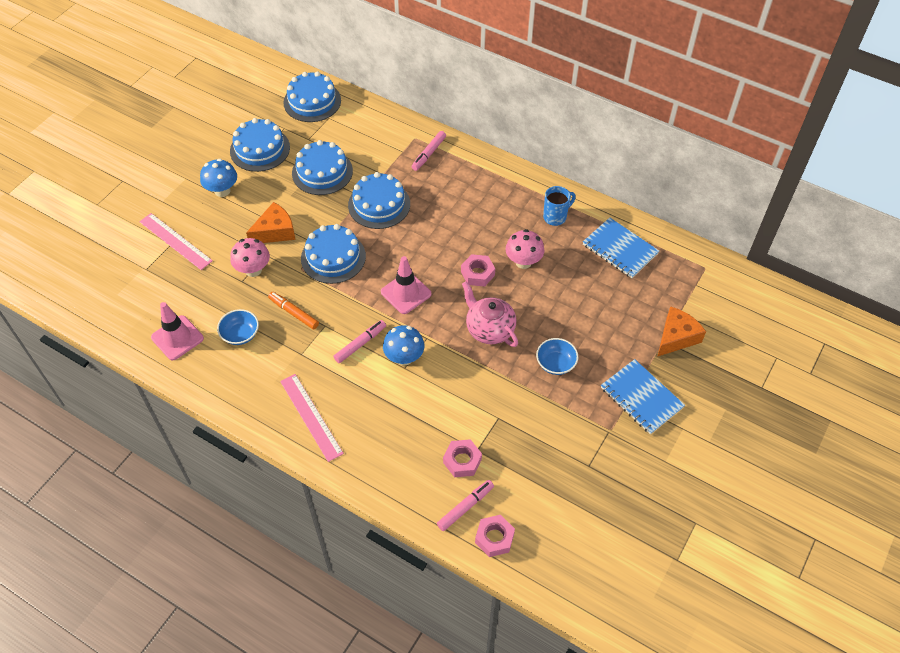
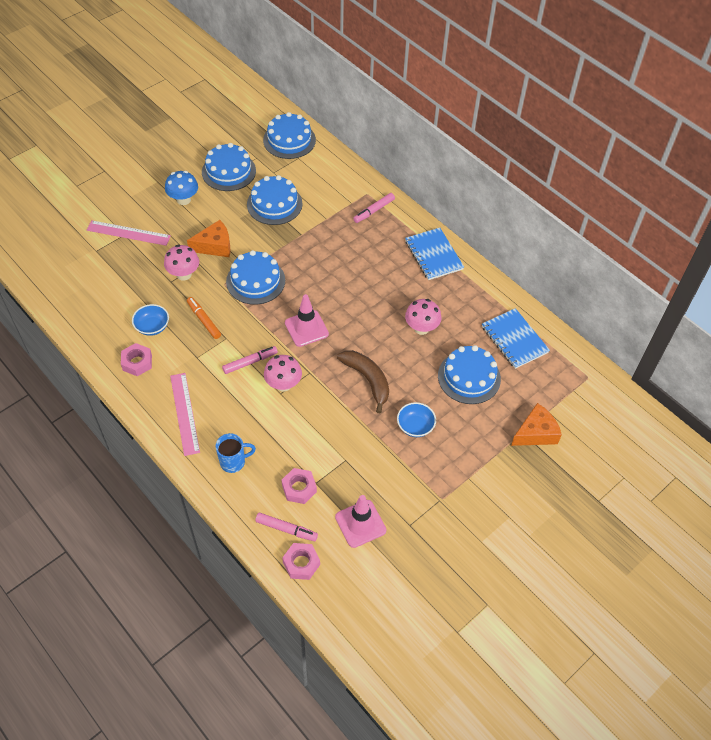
camera: 15 degrees right, 0 degrees up
(175, 241) = (128, 233): pink ruler -> pink ruler turned 45 degrees counterclockwise
(177, 338) = (99, 316): pink traffic cone -> pink traffic cone (360, 523)
(379, 204) = (313, 245): blue cake -> blue cake (469, 377)
(404, 357) = (283, 384): blue mushroom -> pink mushroom
(465, 507) = (286, 529): pink marker -> pink marker turned 45 degrees clockwise
(478, 273) = (376, 328): pink nut -> pink nut (137, 362)
(489, 329) = (367, 380): pink teapot -> brown banana
(555, 217) = (466, 295): blue mug -> blue mug (233, 462)
(641, 398) = (481, 478): blue notebook -> blue notebook (433, 255)

